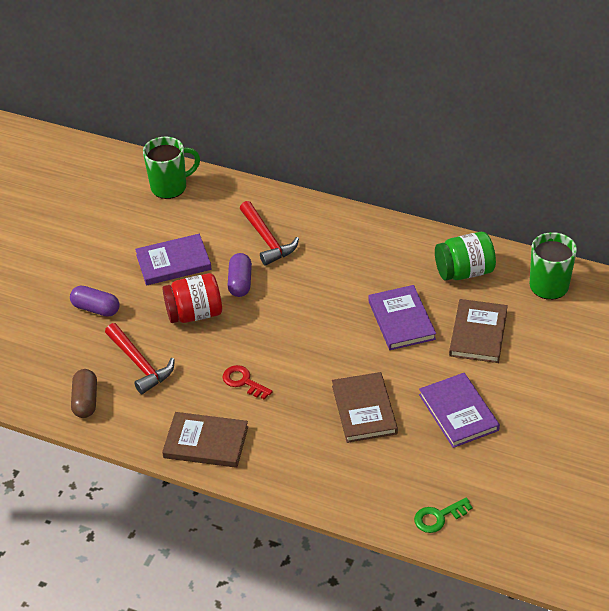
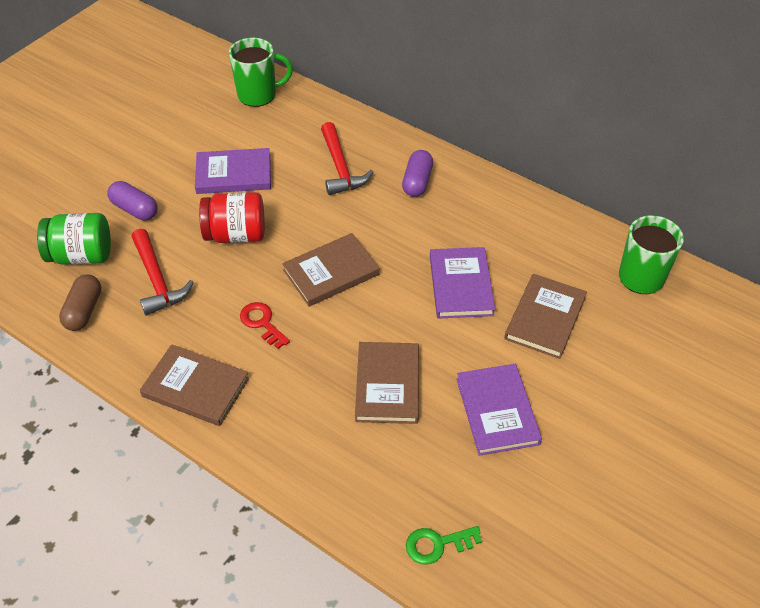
camera: 10 degrees right, 5 degrees up
(240, 282) = (296, 209): purple capsule -> purple capsule (417, 182)
(288, 330) = (331, 272): none -> brown book
(464, 272) = (547, 242): green jar -> green jar (81, 255)

